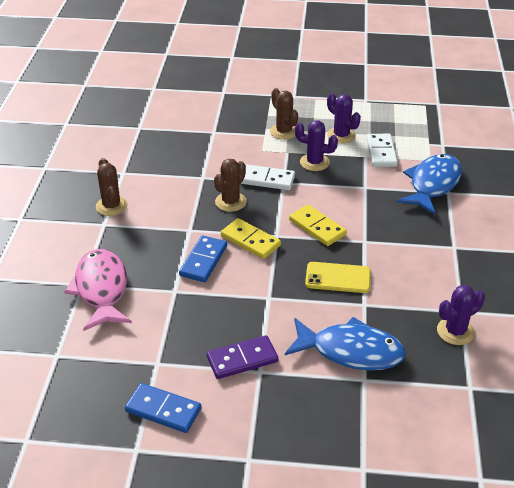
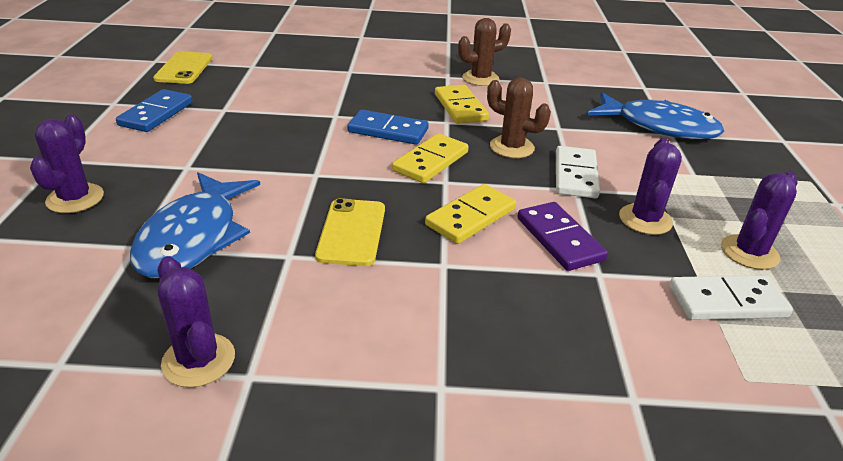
camera: 85 degrees right, 5 degrees down
(54, 409) = (184, 68): none -> yellow phone
(101, 289) = (341, 79): pink fish -> none
(165, 221) = (460, 107): none -> yellow domino
(242, 359) = (210, 156): purple domino -> purple domino (559, 239)
(284, 132) = (715, 191): brown cactus -> none
(308, 429) = (75, 198): none -> purple cactus
(432, 184) = (651, 373): blue fish -> blue fish (659, 126)

